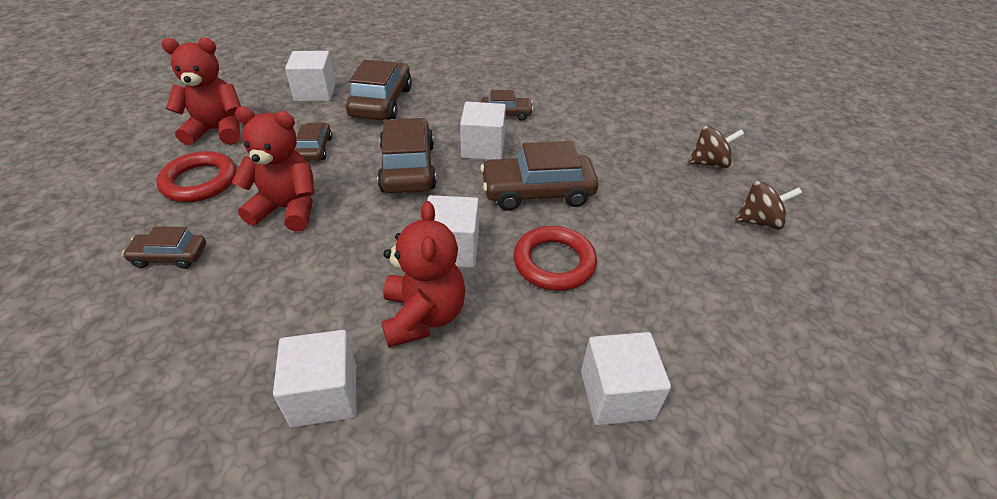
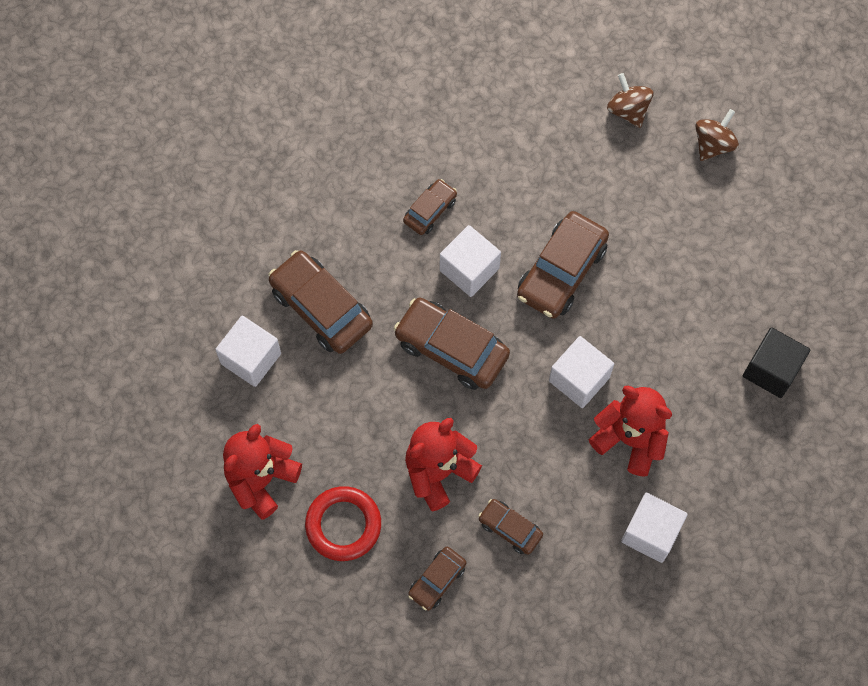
camera: 50 degrees left, 25 degrees up
(315, 149) = (361, 409): brown car -> brown car (510, 529)
(554, 262) = (645, 320): red ring -> none
(617, 394) = (771, 370): white cube -> black cube
(709, 163) = (628, 110): brown spinning top -> brown spinning top turned 60 degrees counterclockwise

